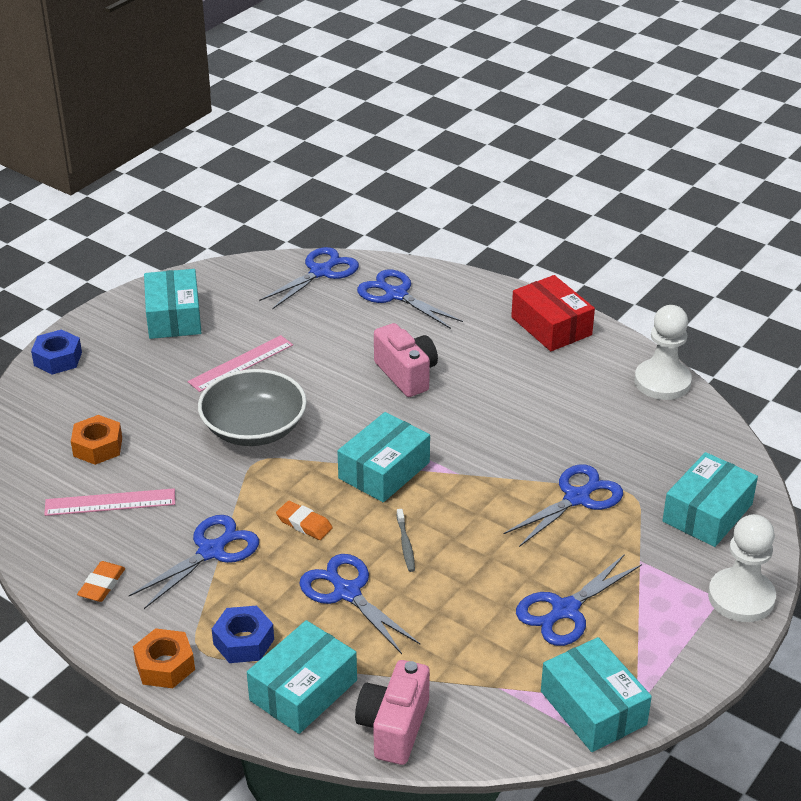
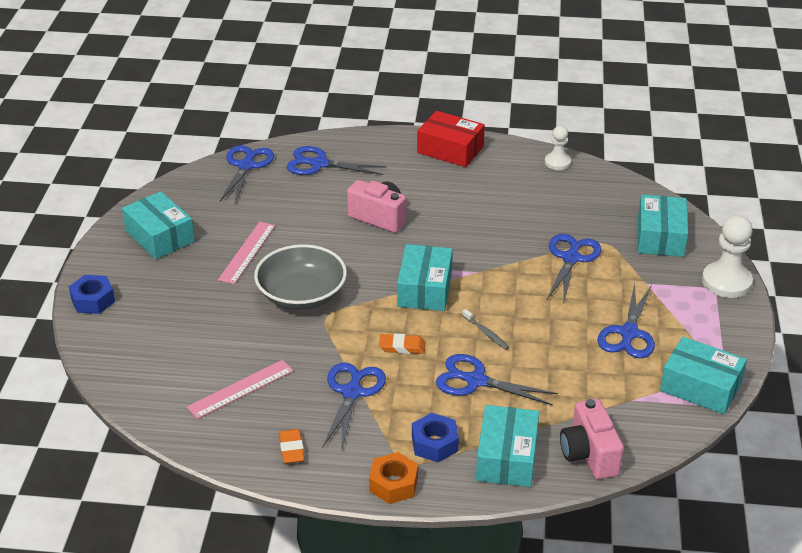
camera: 30 degrees left, 0 degrees up
(98, 447) = (191, 353): orange nut -> none
(662, 382) = (557, 162): white pawn -> white pawn, size x0.60

